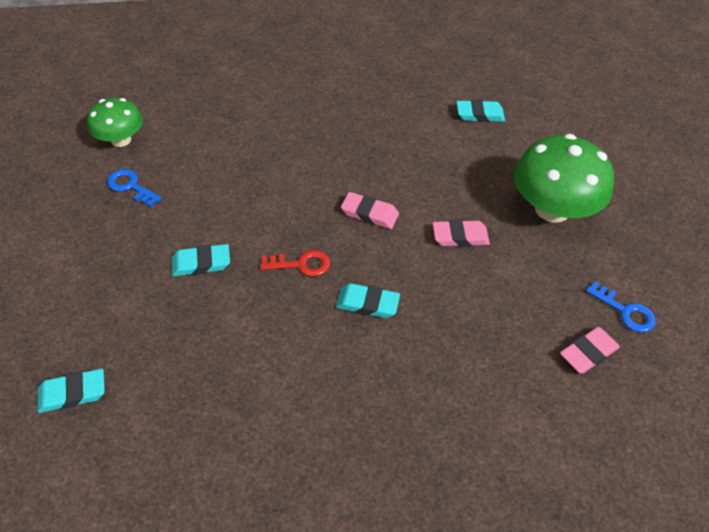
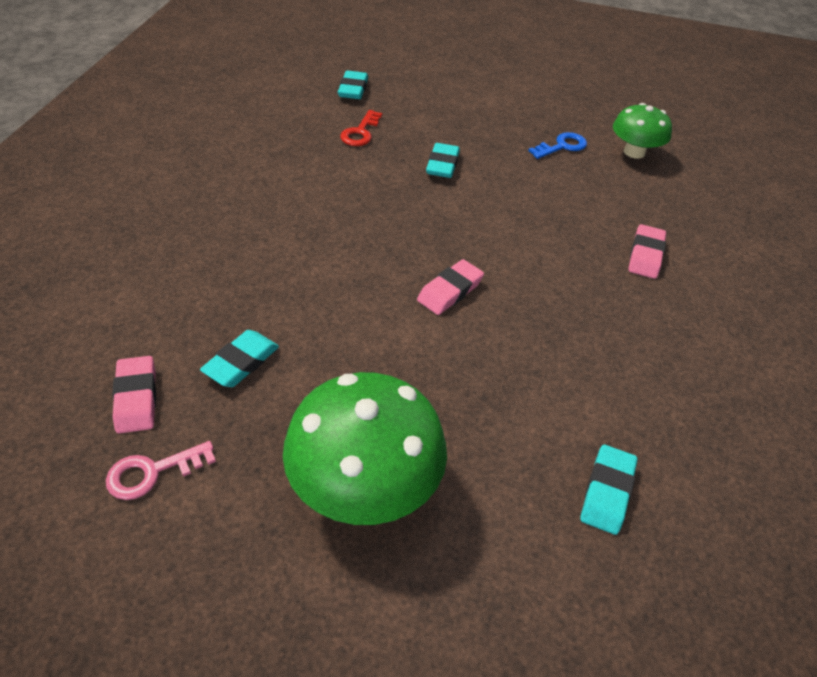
camera: 110 degrees right, 5 degrees down
(301, 264) = (406, 220): red key -> red key (360, 132)
(367, 303) = (329, 249): turquoise eraser -> turquoise eraser (241, 362)
(460, 236) = (372, 356): pink eraser -> pink eraser (645, 255)
(625, 311) = (153, 472): blue key -> pink key

